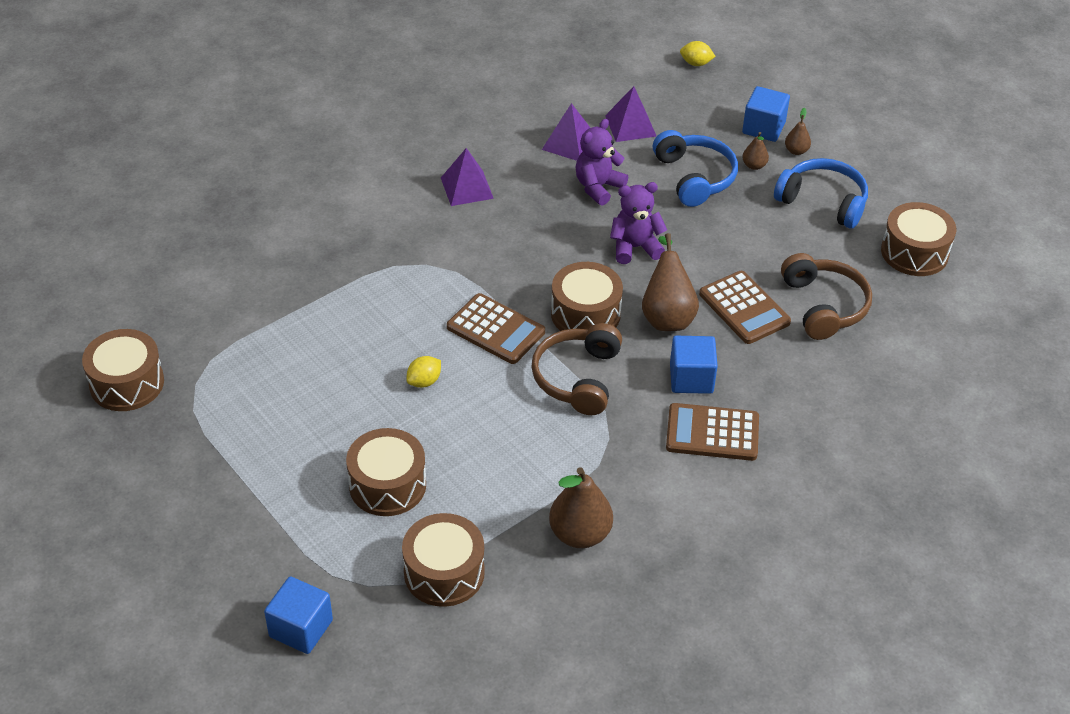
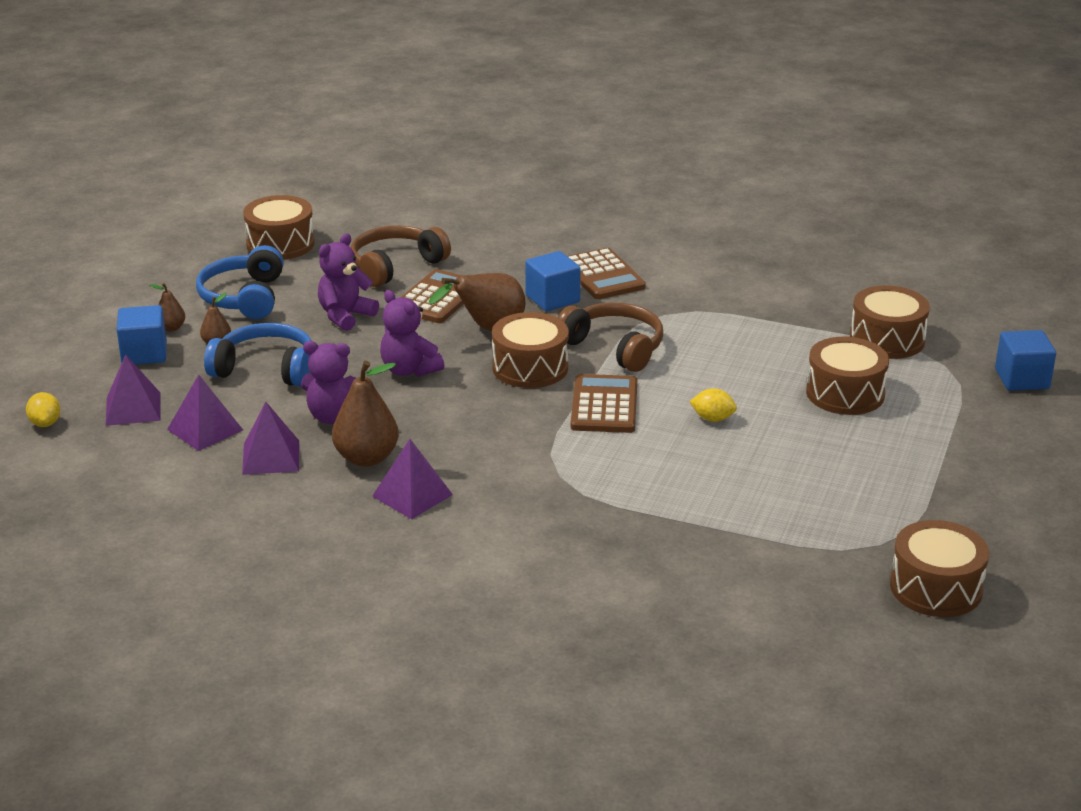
camera: 120 degrees left, 15 degrees down
(578, 378) = (614, 347): brown headphones -> brown headphones turned 120 degrees counterclockwise
(580, 534) = (774, 298): brown pear -> brown pear (366, 458)
(685, 103) = (133, 409): none -> purple pyramid
(694, 177) = (265, 369): blue headphones -> blue headphones turned 60 degrees clockwise
(750, 245) = (345, 316): none -> purple teddy bear

